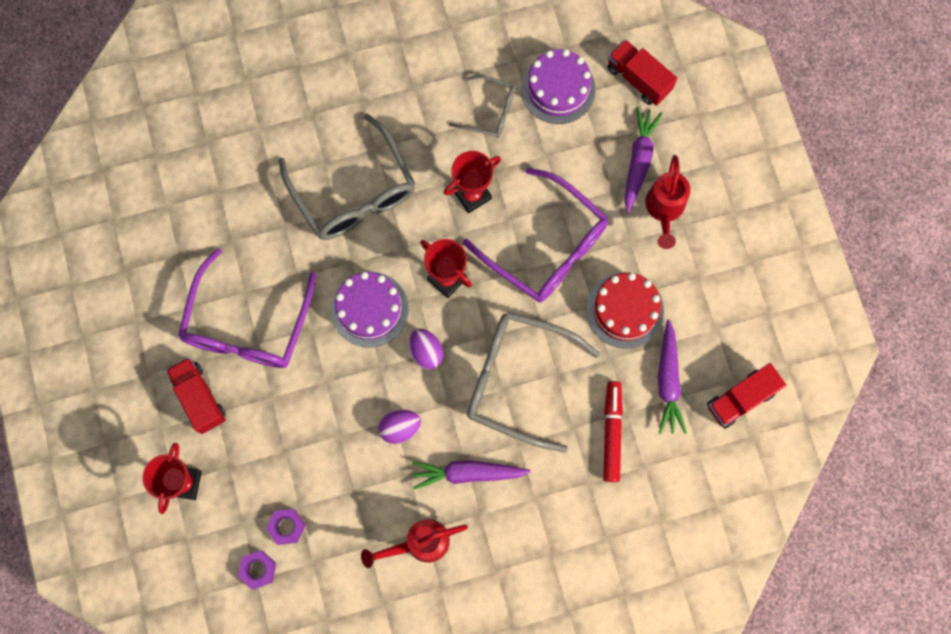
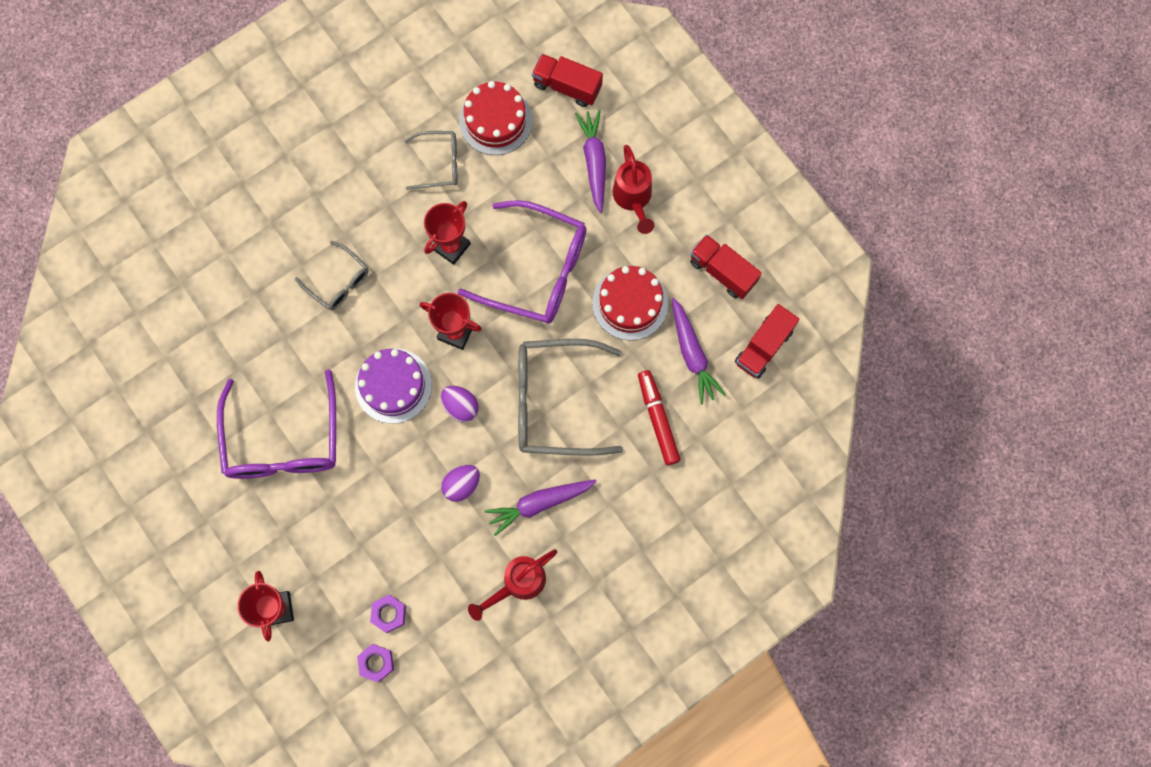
camera: 20 degrees left, 0 degrees up
(199, 398) = (262, 525): red truck -> red truck (722, 271)
(353, 191) = (338, 281): grey glasses -> grey glasses, size x0.53
(558, 89) = (495, 120): purple cake -> red cake

